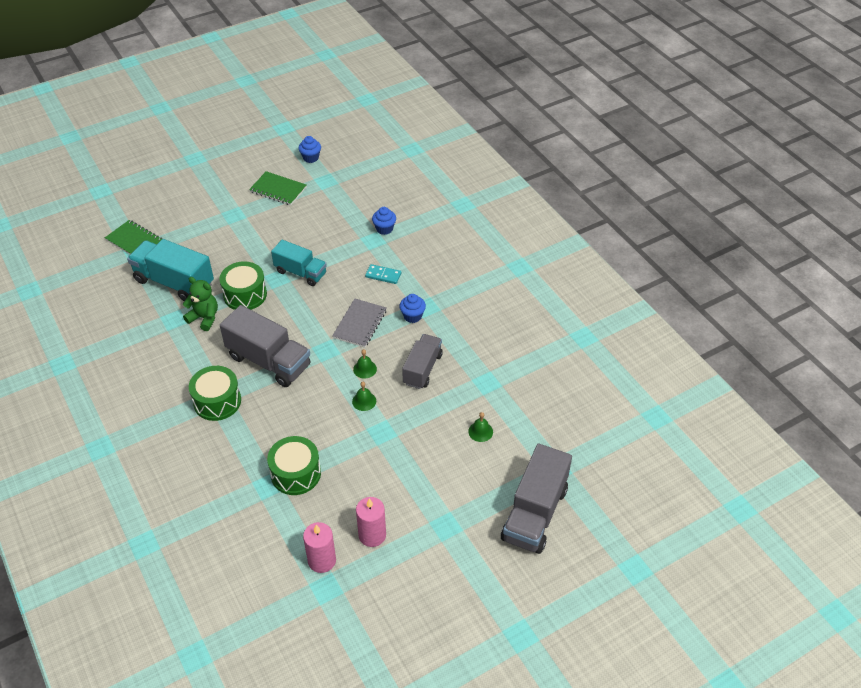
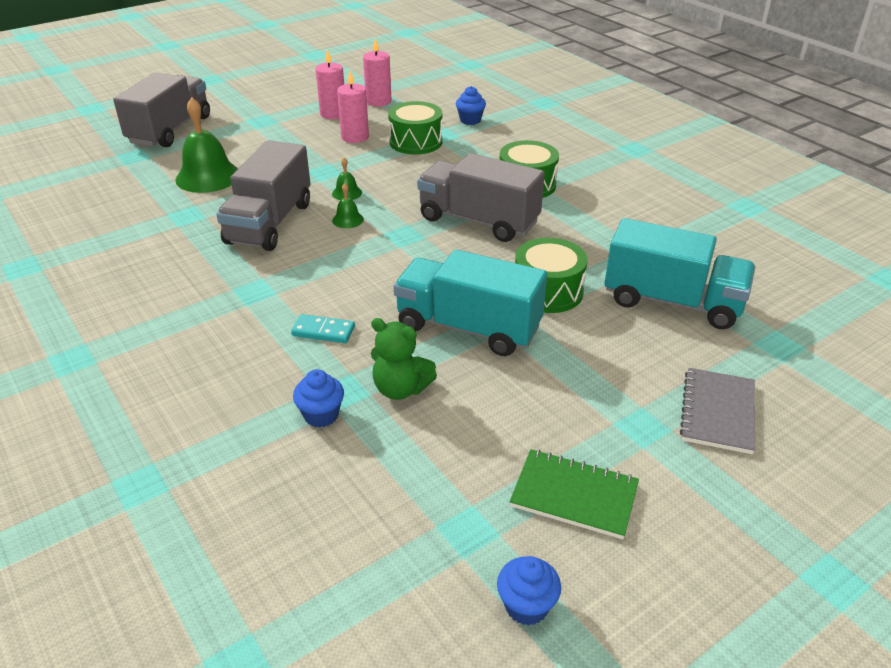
camera: 175 degrees right, 10 degrees down
(135, 241) = (795, 361): green notebook -> none
(204, 318) = (593, 260): green teddy bear -> green teddy bear (400, 389)
(300, 272) = (468, 327): turquoise truck -> turquoise truck, size x1.54
(352, 486) = (355, 137): none -> pink candle
(360, 324) = (358, 265): grey notebook -> grey notebook (718, 412)
(412, 316) = (277, 278): blue cupcake -> blue cupcake (470, 120)
(422, 369) = (269, 223): grey truck -> grey truck, size x1.54
(480, 431) = (208, 176): green bell -> green bell, size x2.18

